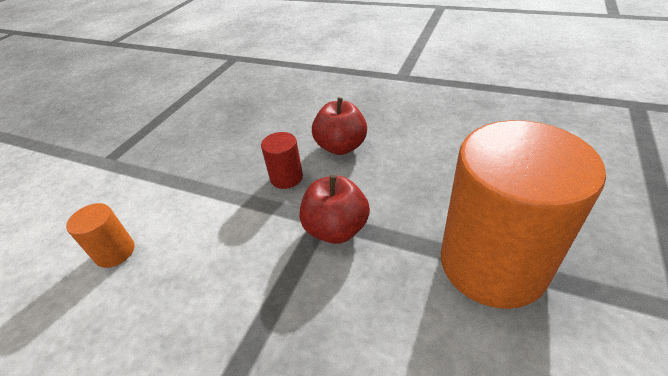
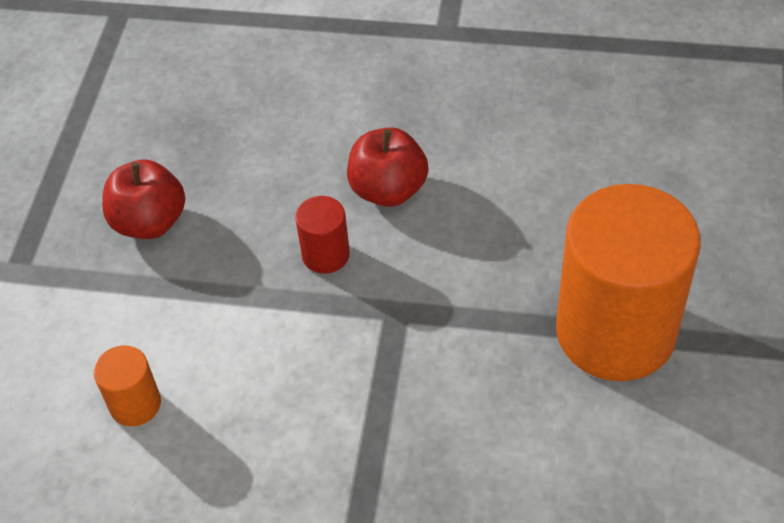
camera: 15 degrees left, 10 degrees up
(336, 229) = (421, 320): red apple -> red apple (150, 222)

